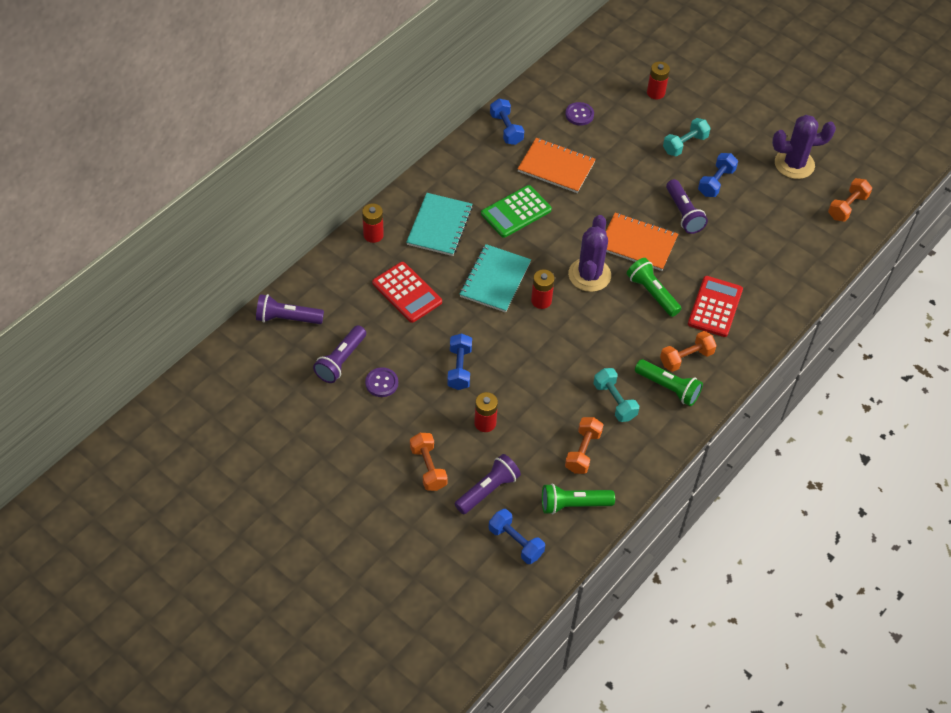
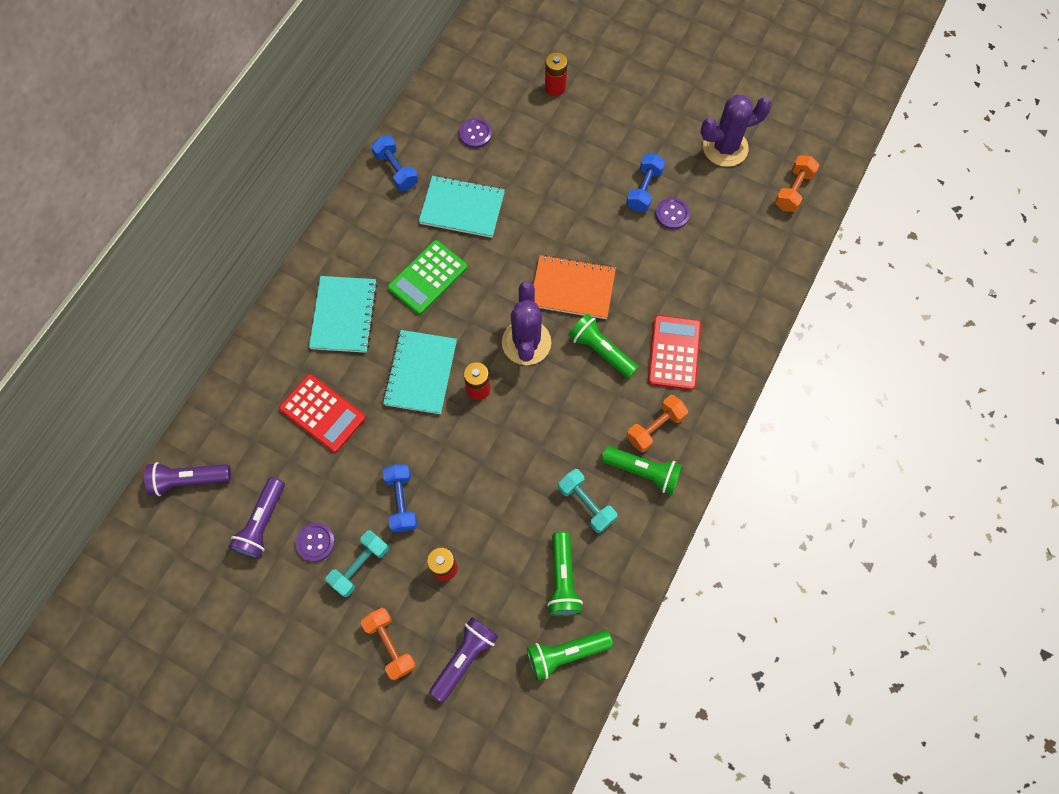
camera: 10 degrees left, 15 degrees up
(373, 235) = (269, 344): red battery -> none
(516, 542) = (509, 721): blue dumbbell -> none
(556, 167) = (462, 208): orange notebook -> turquoise notebook
(583, 451) = (563, 579): orange dumbbell -> green flashlight
(683, 214) = (616, 238): purple flashlight -> none
(685, 144) = (600, 148): turquoise dumbbell -> turquoise dumbbell (360, 565)
(736, 205) = (672, 214): none -> purple button

